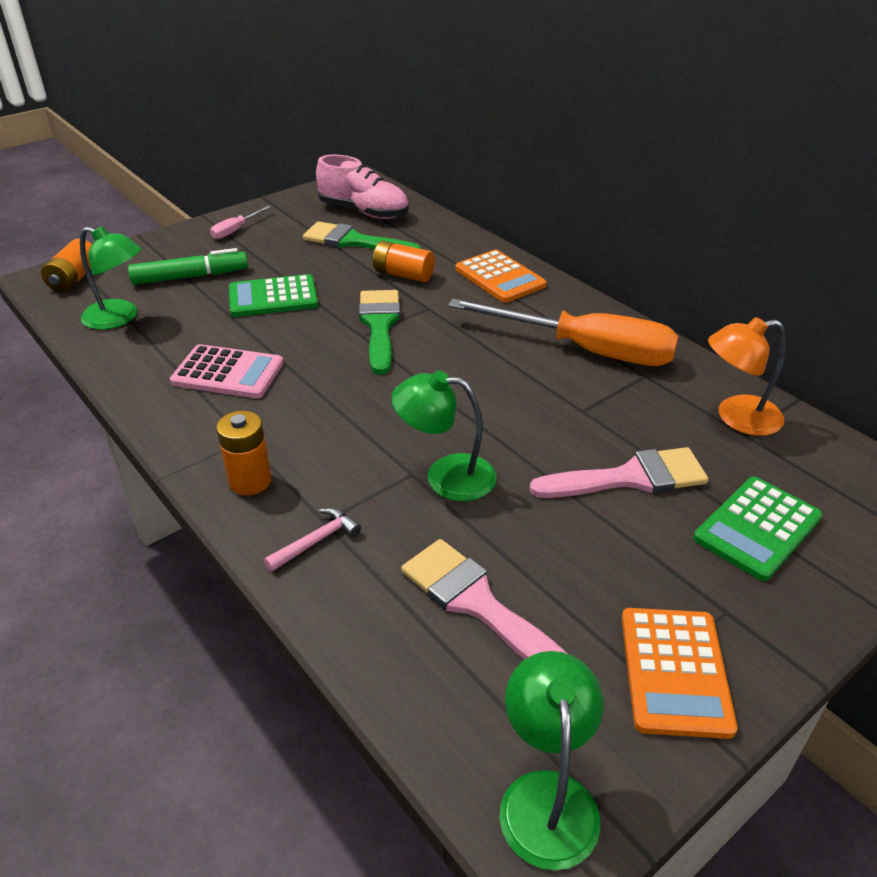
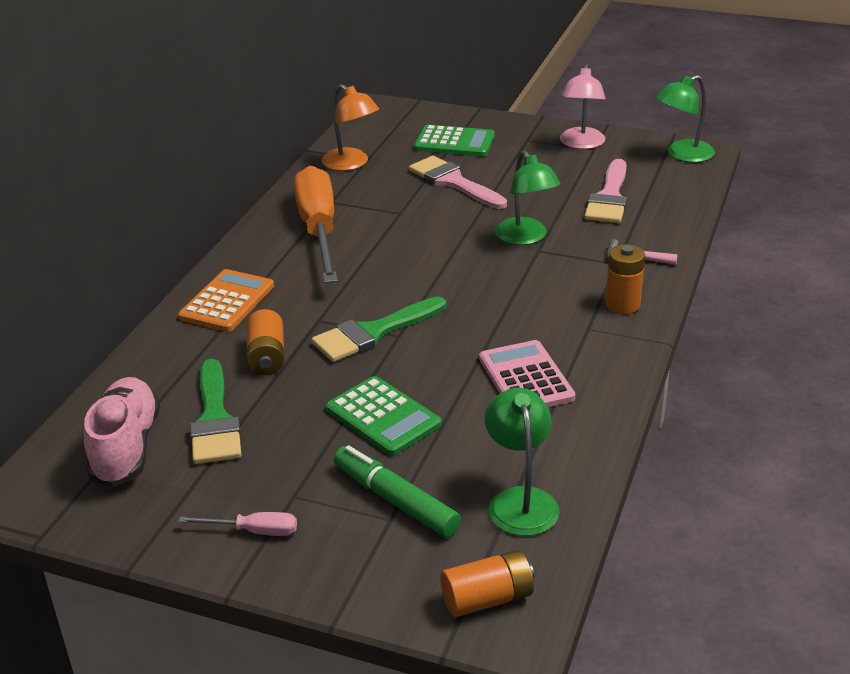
camera: 120 degrees left, 5 degrees down
(674, 671) = (581, 144): orange calculator -> pink lamp

